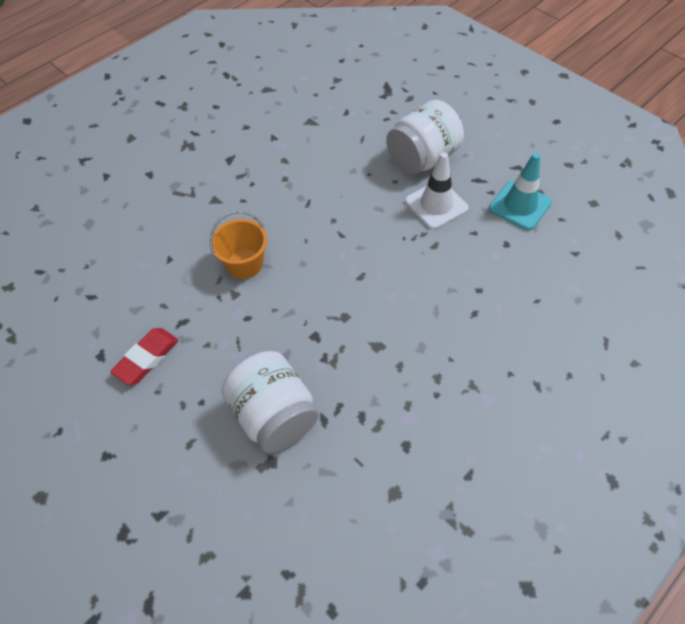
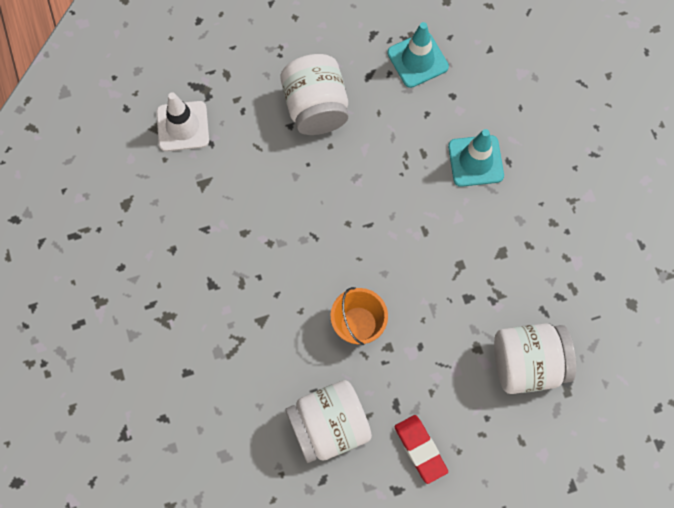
camera: 65 degrees left, 15 degrees up
(141, 281) = (329, 426): none -> white jar
(436, 205) = (379, 127): white traffic cone -> white traffic cone (183, 126)
(455, 287) = (475, 161): none -> turquoise traffic cone

